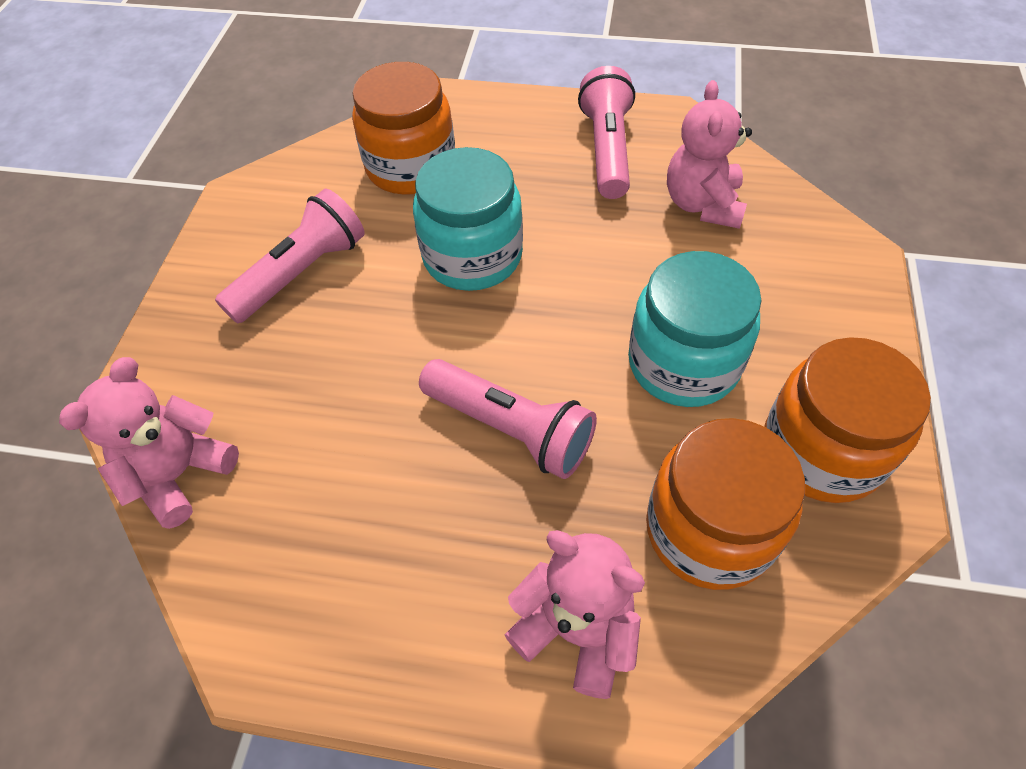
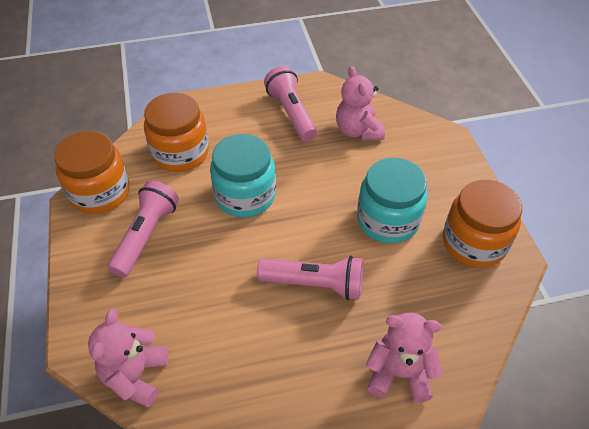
camera: 25 degrees left, 5 degrees down
(709, 530) = (439, 300): orange jar -> orange jar (100, 192)

